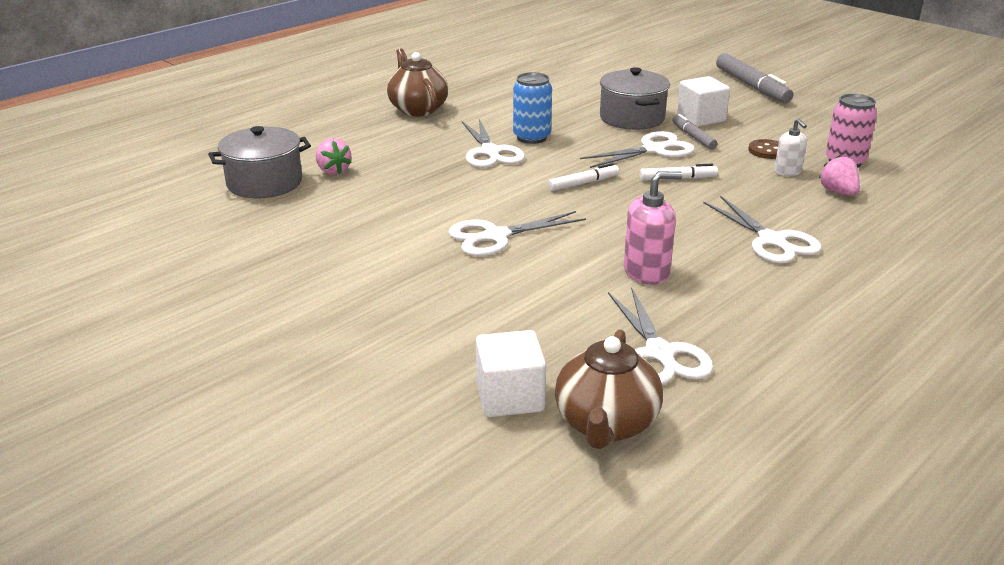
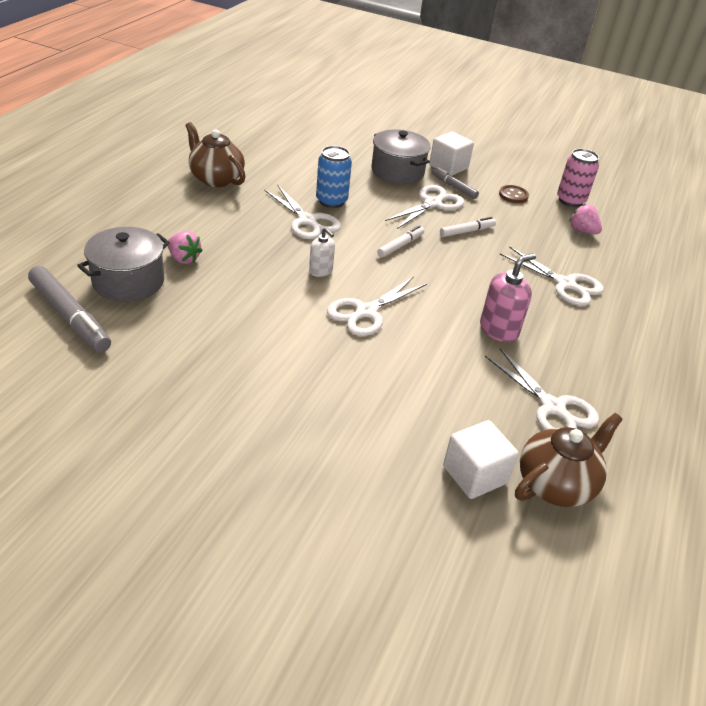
camera: 25 degrees left, 10 degrees up
(606, 424) = (556, 484): brown teapot -> brown teapot turned 120 degrees counterclockwise
(752, 86) = (466, 130): grey marker -> grey marker (70, 316)
(787, 172) = (538, 215): white soap dispenser -> white soap dispenser (321, 271)

